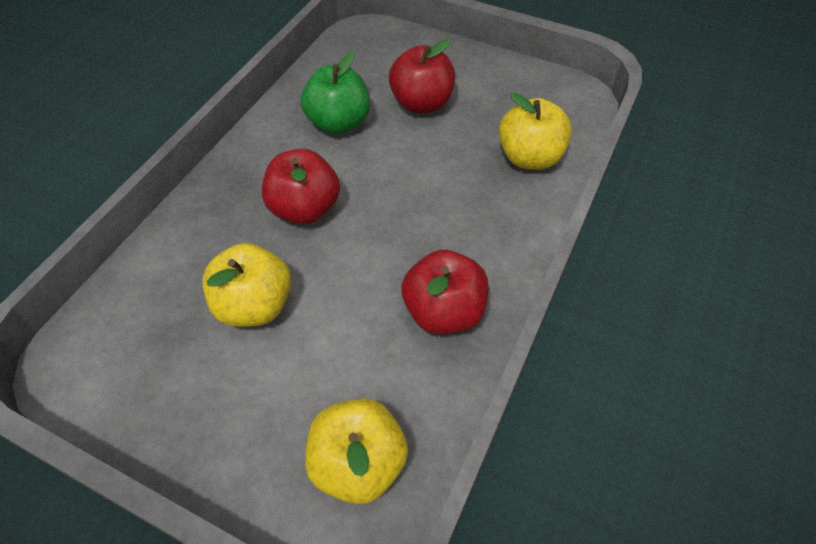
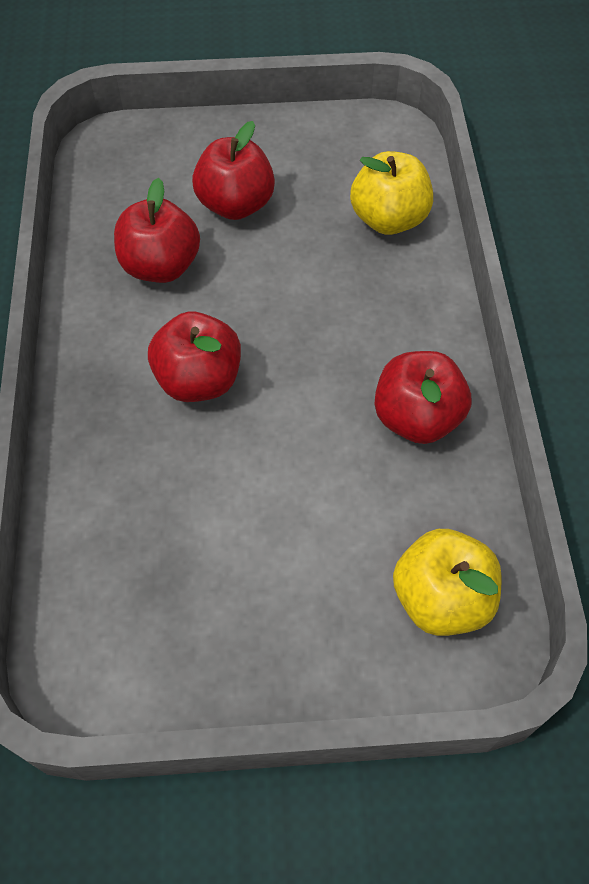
camera: 30 degrees left, 5 degrees up
(255, 305) = (226, 506): yellow apple -> none
(339, 123) = (161, 266): green apple -> red apple

